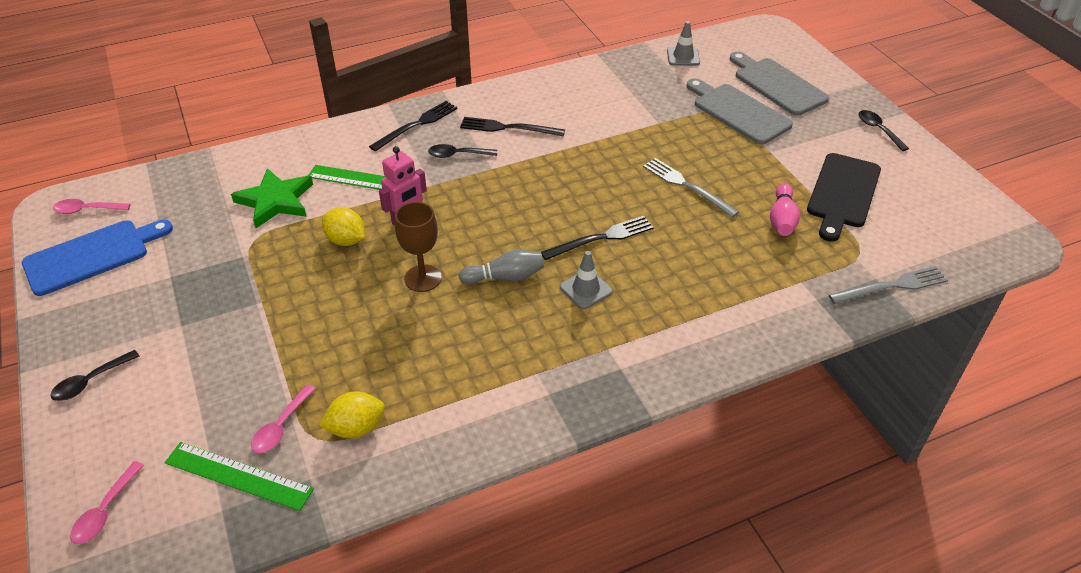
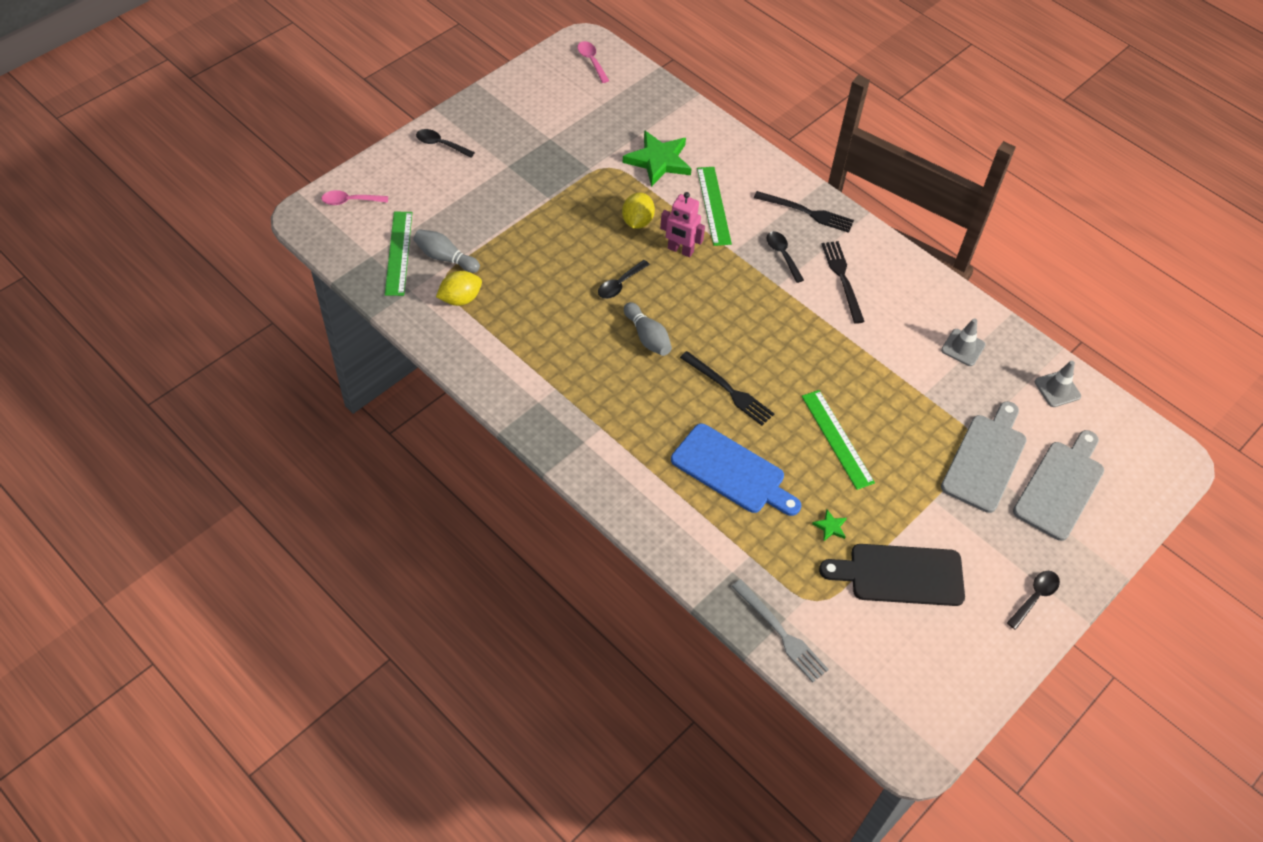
camera: 65 degrees right, 10 degrees up
(92, 256) = (548, 87): blue cutting board -> blue cutting board (732, 471)
(281, 426) = (445, 258): pink spoon -> grey bowling pin
(356, 428) = (460, 299): yellow lemon -> yellow lemon turned 75 degrees counterclockwise
(423, 278) = (620, 284): brown goblet -> black spoon
(586, 289) = (660, 395): grey traffic cone -> grey traffic cone (963, 347)
(687, 186) = (837, 439): grey fork -> green ruler
(782, 219) = (830, 527): pink bowling pin -> green star

